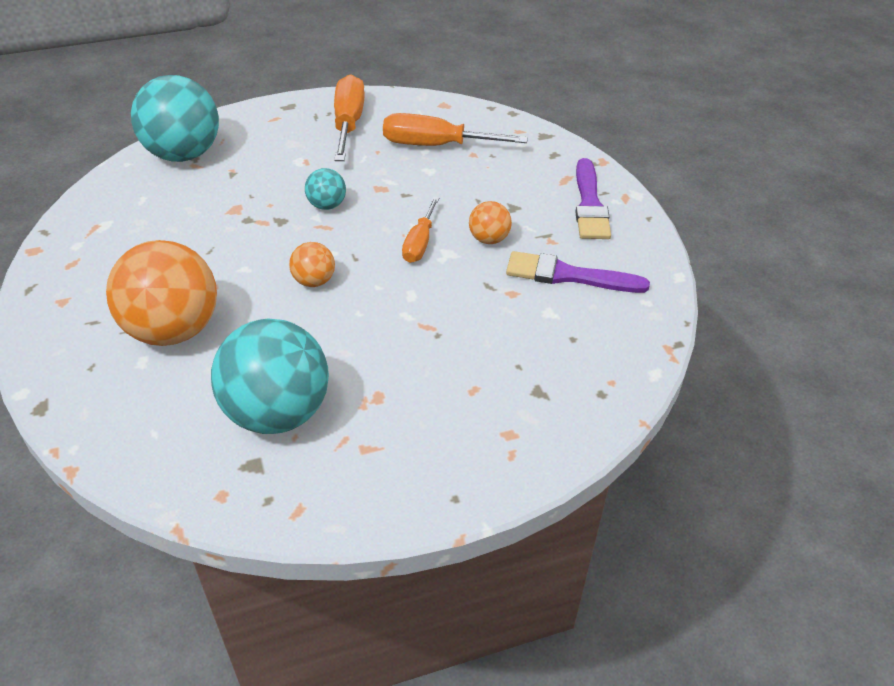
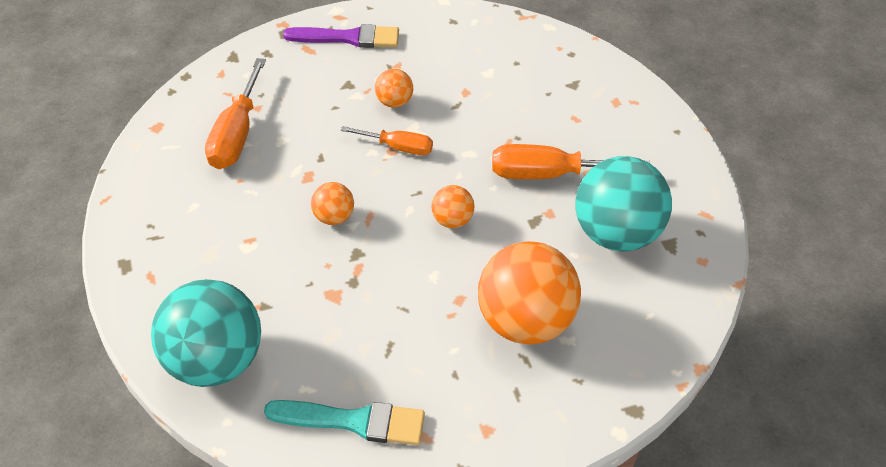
camera: 90 degrees left, 5 degrees up
(101, 225) = (354, 421): none -> turquoise brush
(327, 205) = (334, 217): turquoise ball -> orange ball
(348, 123) = (177, 206): orange screwdriver -> orange screwdriver (548, 174)
(568, 275) = (443, 59): purple brush -> none

